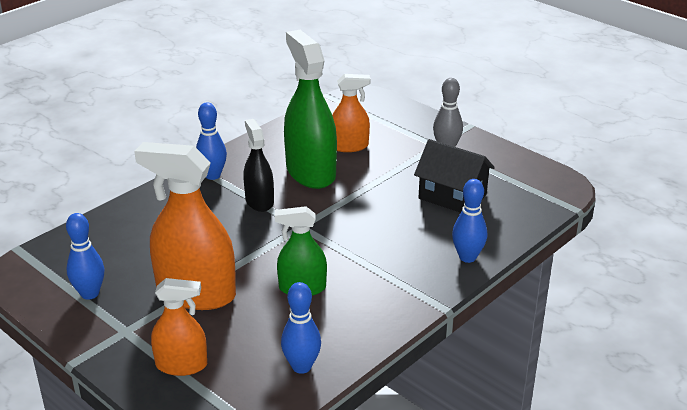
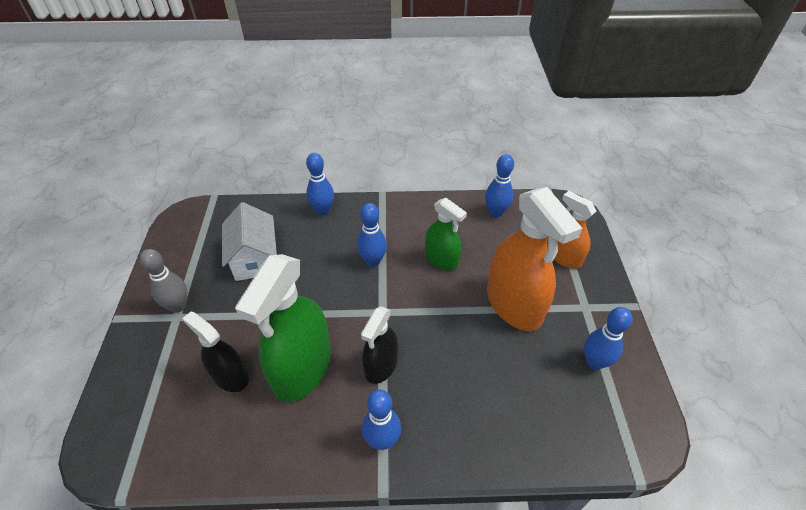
camera: 135 degrees left, 15 degrees up
(349, 146) = (230, 376): orange spray bottle -> black spray bottle
(359, 250) = (373, 261): none -> blue bowling pin
(452, 196) = (255, 258): black house -> white house

